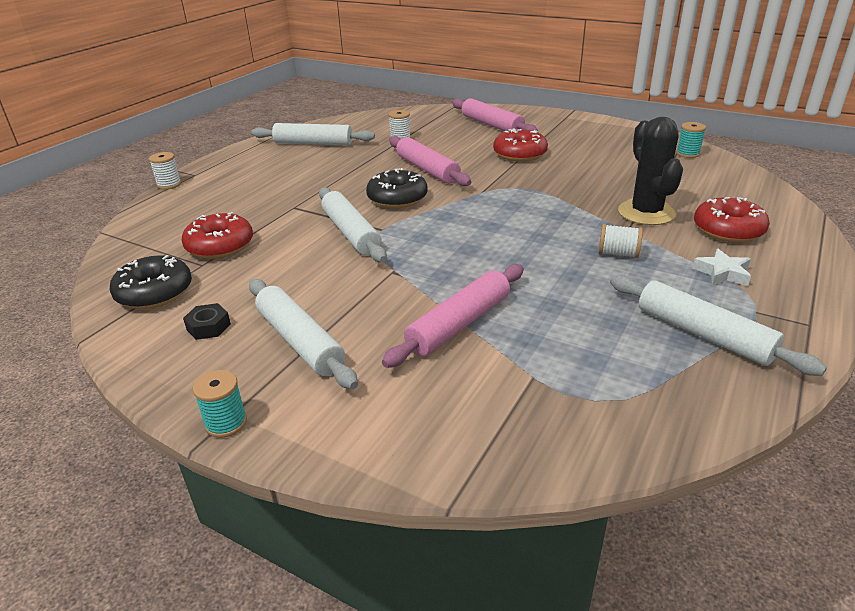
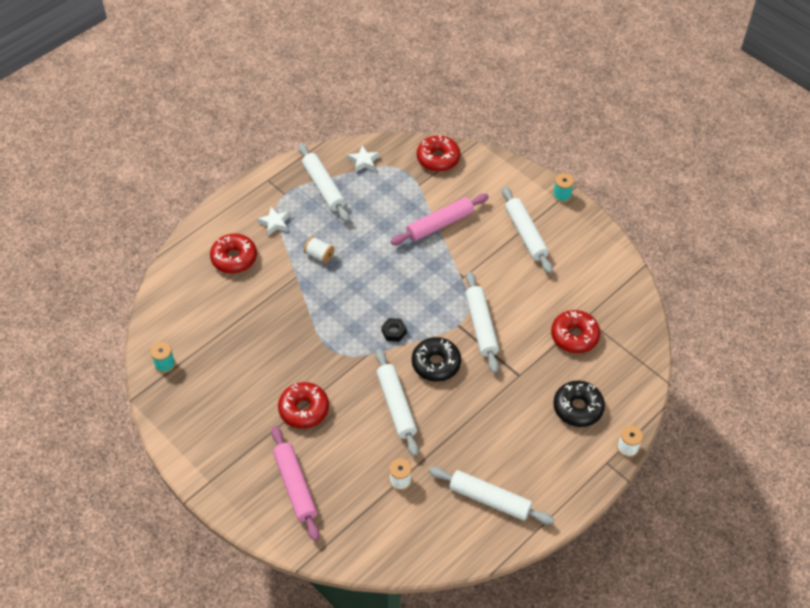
camera: 165 degrees left, 20 degrees up
(154, 293) = (611, 296): black donut -> black donut (578, 408)
(208, 327) = (575, 257): black nut -> black nut (394, 332)
(427, 169) = (396, 405): pink rolling pin -> white rolling pin
(524, 438) = (438, 158): none -> red donut
(646, 213) = (269, 291): black cactus -> none
(675, 394) = (363, 161): none -> white star

